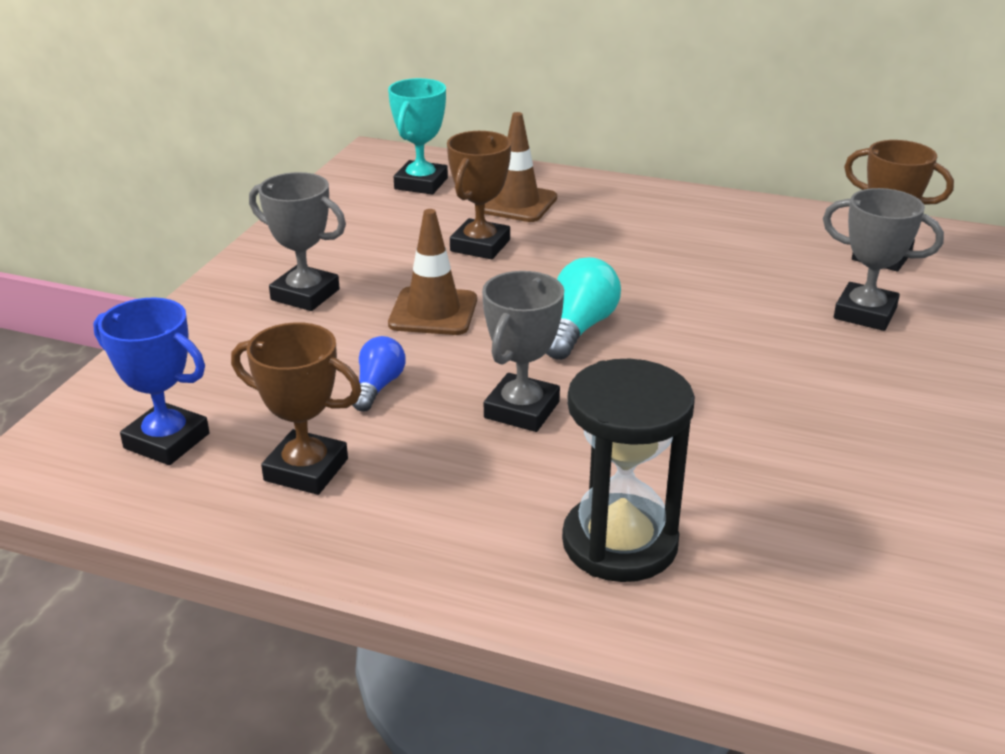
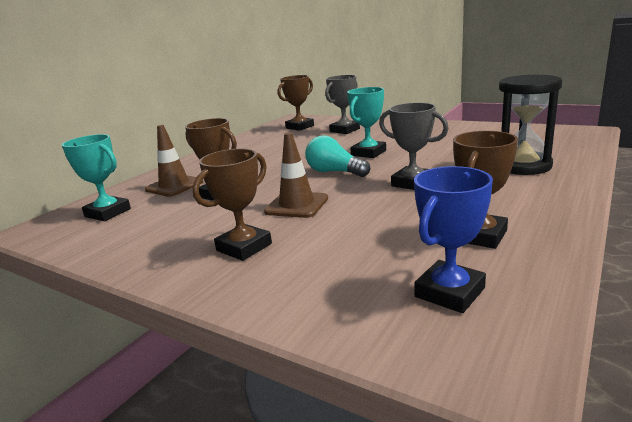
camera: 75 degrees left, 10 degrees down
(305, 295) = (244, 247): grey trophy -> brown trophy
(378, 387) = (382, 218): blue light bulb -> none
(695, 355) = (368, 153): none -> turquoise trophy

